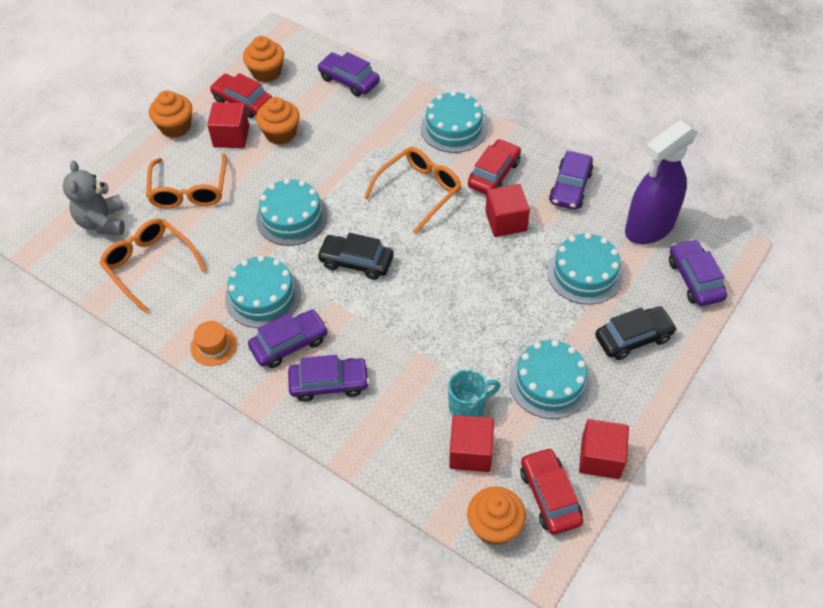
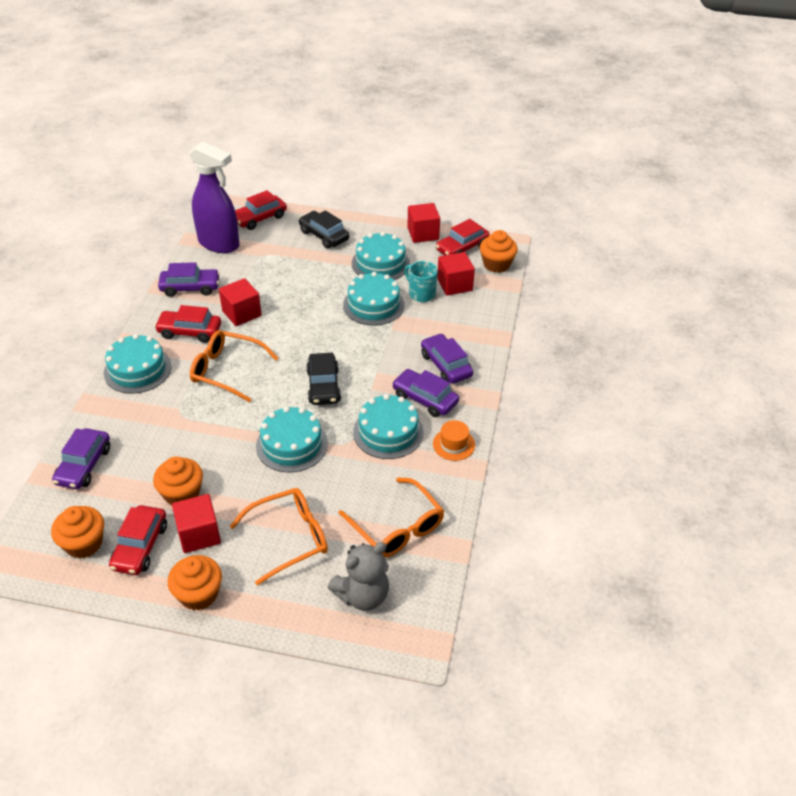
camera: 115 degrees left, 10 degrees down
(150, 266) = (396, 527): orange glasses -> orange glasses turned 60 degrees counterclockwise
(585, 273) = (277, 265): turquoise cake -> turquoise cake (373, 305)
(694, 279) = (259, 218): purple car -> red car

